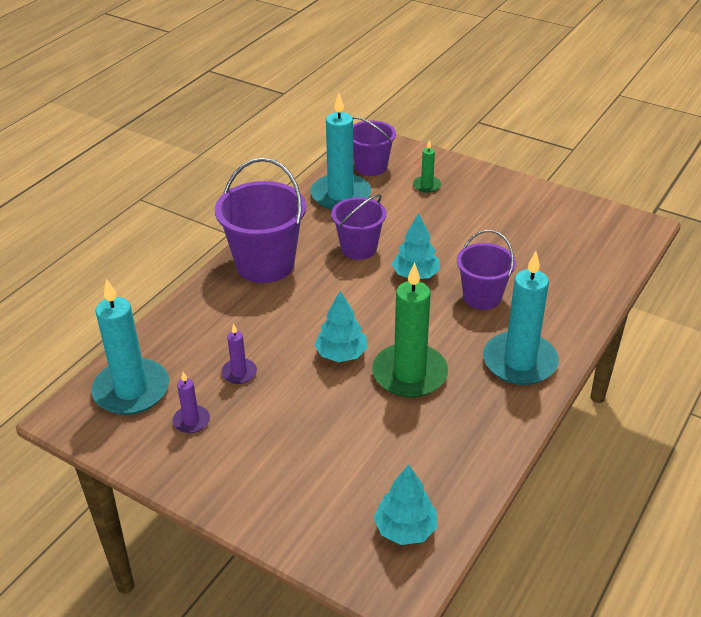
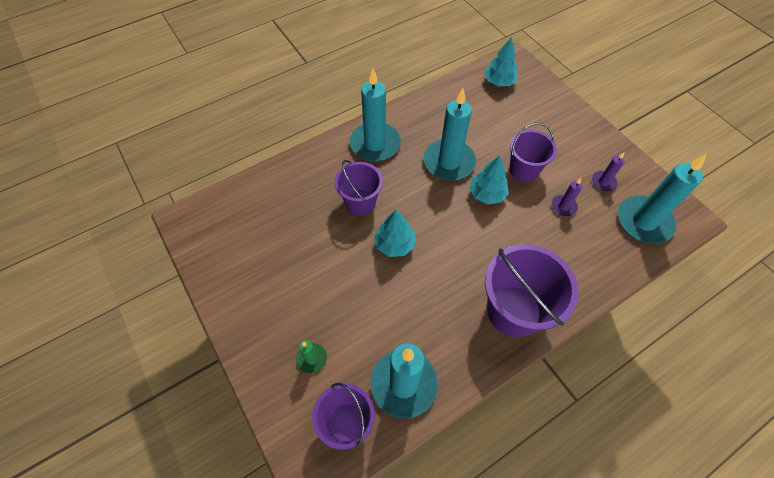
camera: 155 degrees left, 20 degrees up
(359, 248) = (424, 295): purple bucket -> purple bucket (523, 170)
(409, 374) = (449, 162): green candle -> turquoise candle

